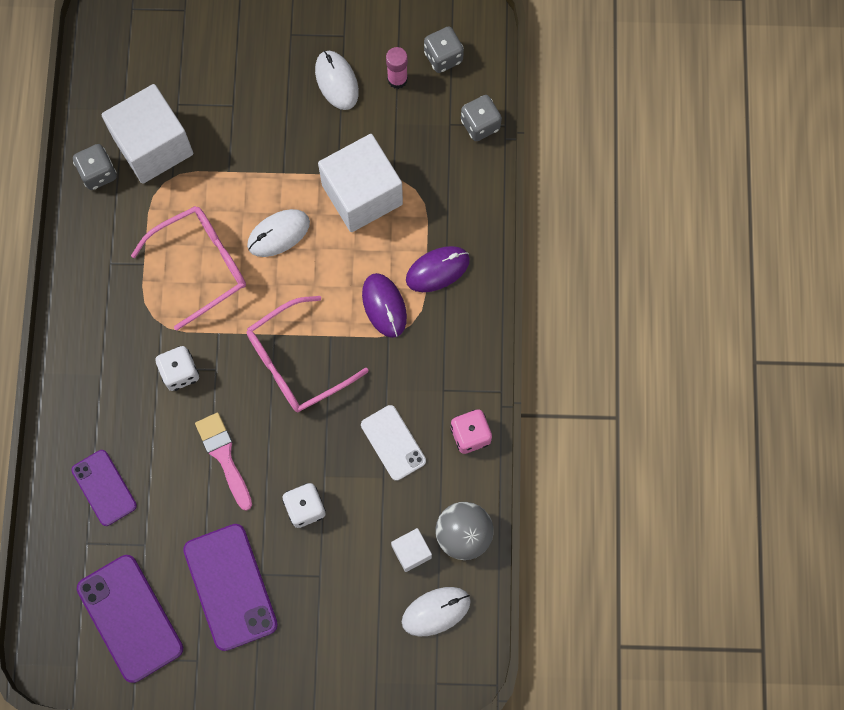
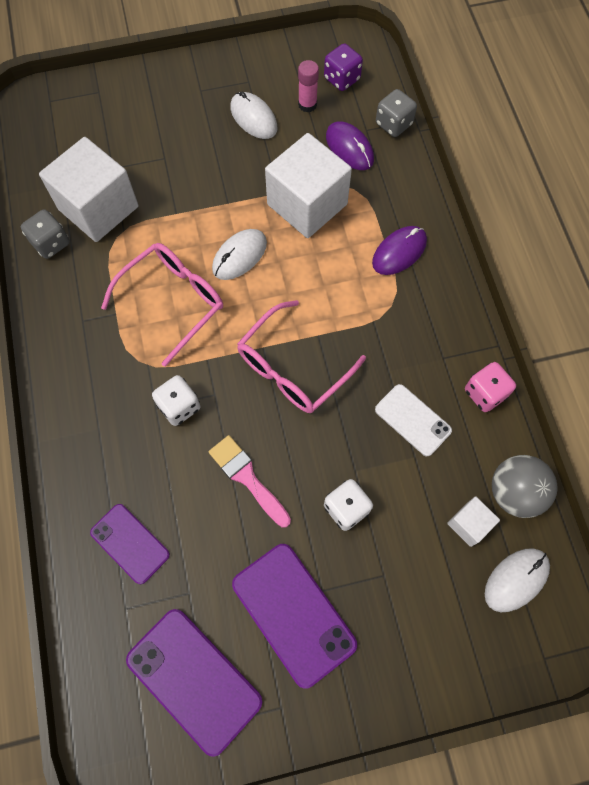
camera: 15 degrees left, 5 degrees down
(384, 306) = (360, 295): purple mouse -> purple mouse (349, 148)
(443, 57) = (342, 79): grey dice -> purple dice

